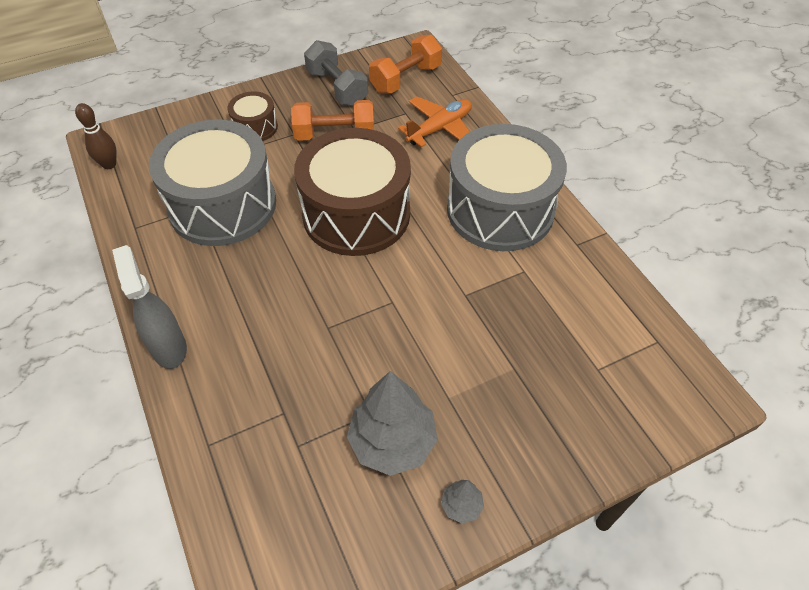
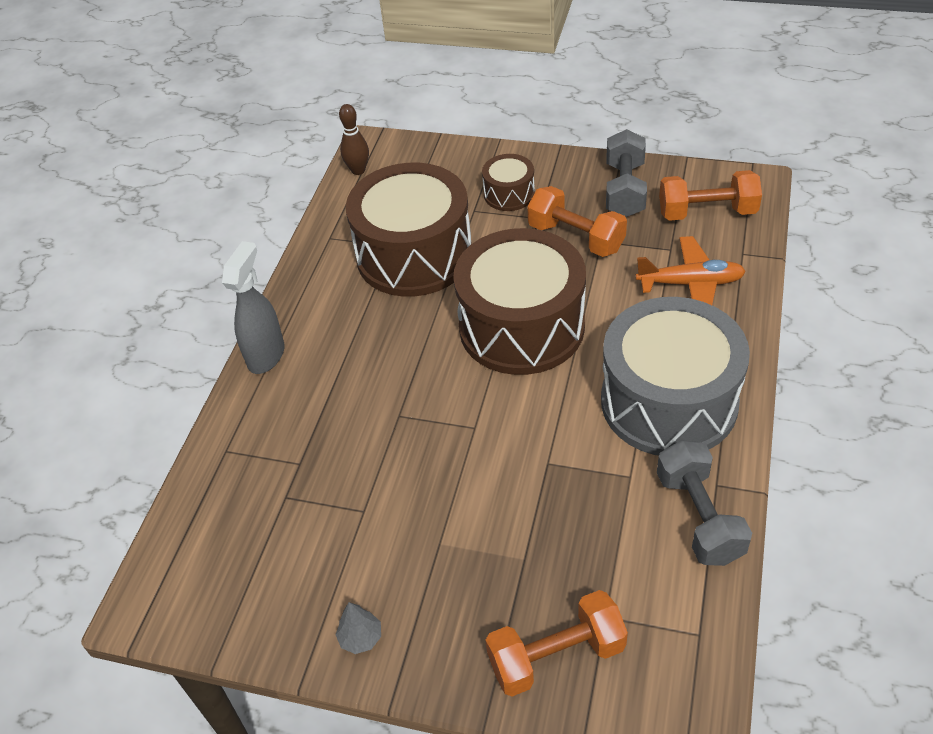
camera: 45 degrees right, 5 degrees down
(222, 205) = (414, 255): grey drum -> brown drum
(392, 442) = (358, 546): grey tree -> none
(587, 270) = (699, 517): none -> grey dumbbell
(596, 416) = (556, 656): none -> orange dumbbell

